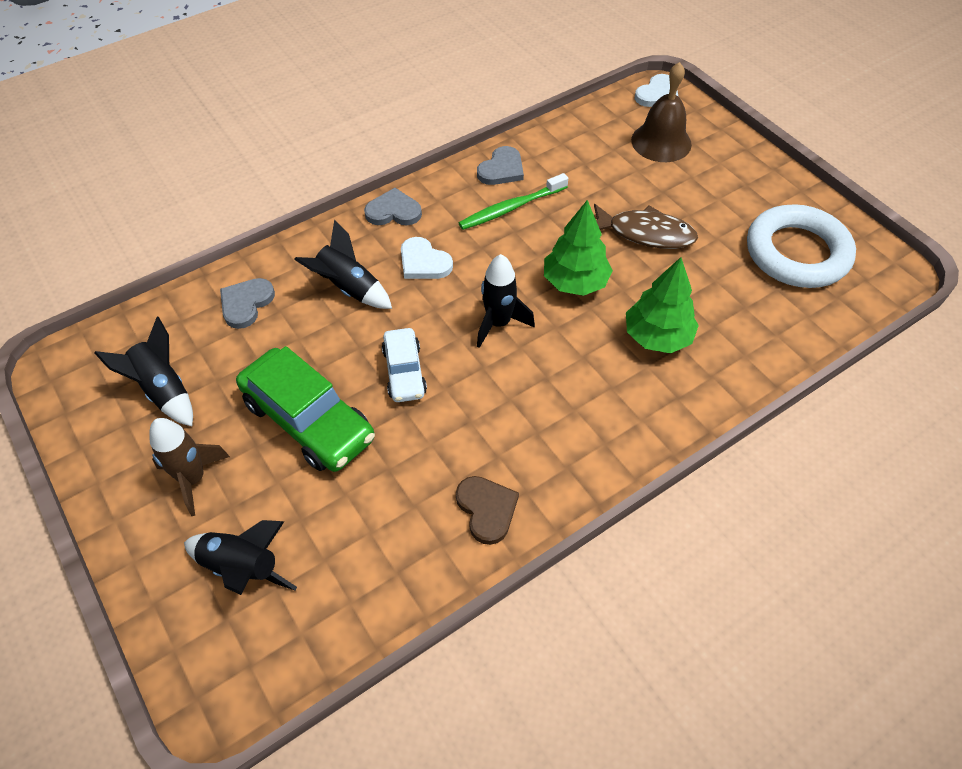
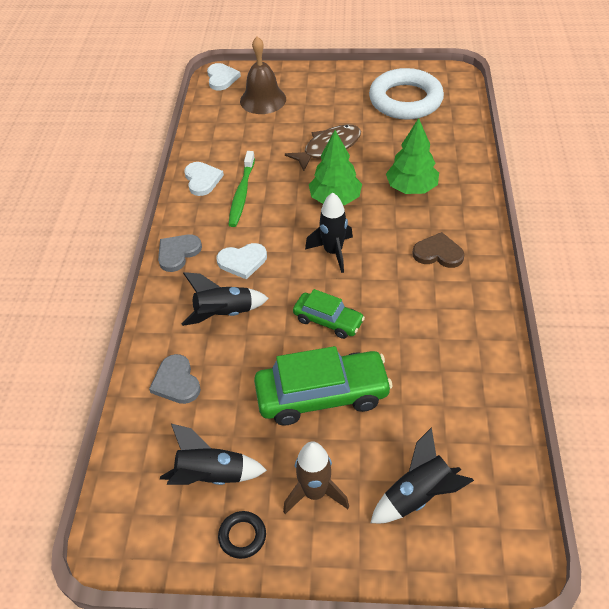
camera: 50 degrees left, 5 degrees down
(116, 450) = (242, 536): none -> black ring
(404, 372) = (328, 320): white car -> green car
(486, 509) = (472, 335): brown heart -> brown heart (438, 253)
(501, 169) = (202, 180): grey heart -> white heart

